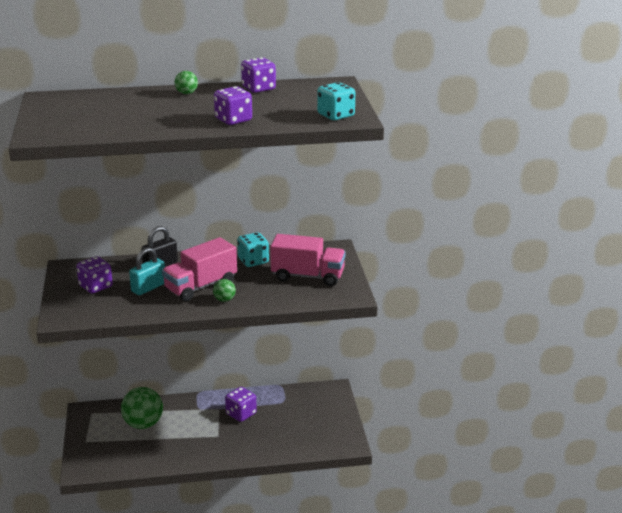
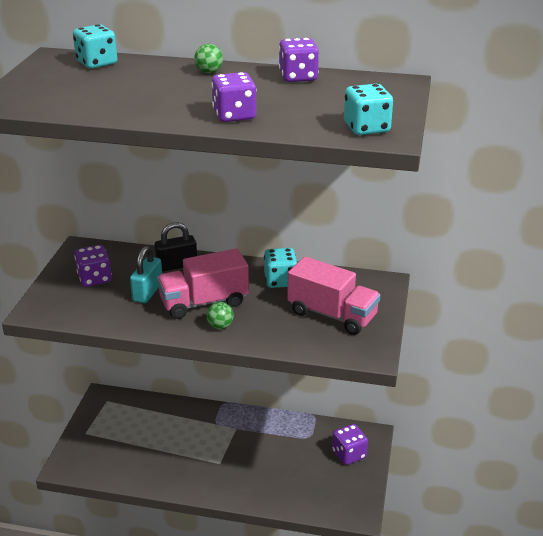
camera: 20 degrees right, 5 degrees up
(88, 98) = (97, 63): none -> turquoise dice
(143, 424) = (150, 428): green ball -> none
(148, 288) = (148, 292): turquoise padlock -> turquoise padlock turned 45 degrees counterclockwise
(241, 414) = (256, 441): purple dice -> purple dice (349, 454)

